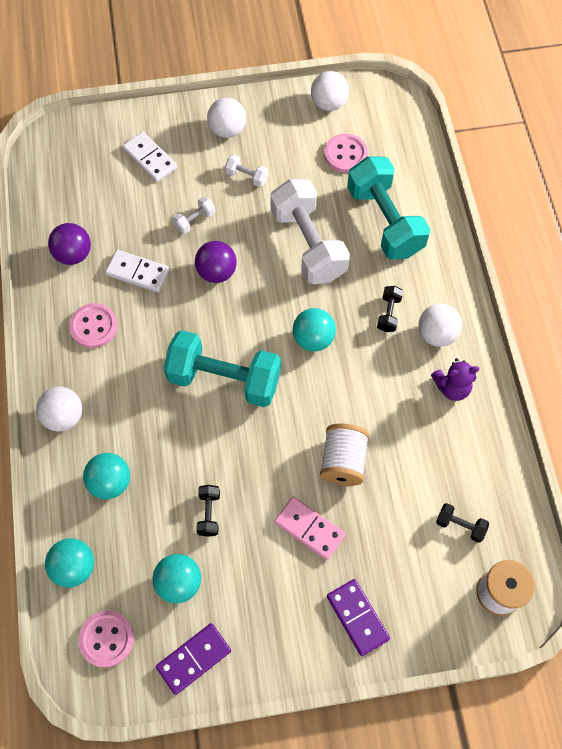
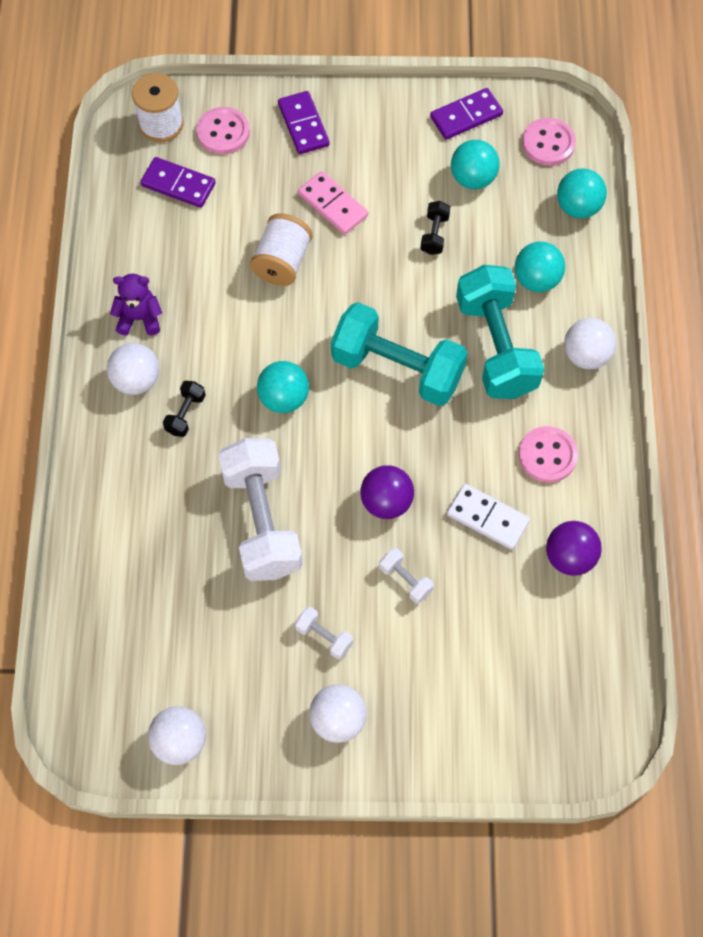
camera: 170 degrees left, 0 degrees up
(150, 158) = (456, 690): white domino -> none
(194, 221) = (405, 580): white dumbbell -> white dumbbell turned 75 degrees clockwise
(345, 154) = (178, 649): pink button -> pink button (223, 132)
(384, 221) = (154, 537): turquoise dumbbell -> turquoise dumbbell (496, 346)
(460, 525) = (178, 185): black dumbbell -> purple domino

